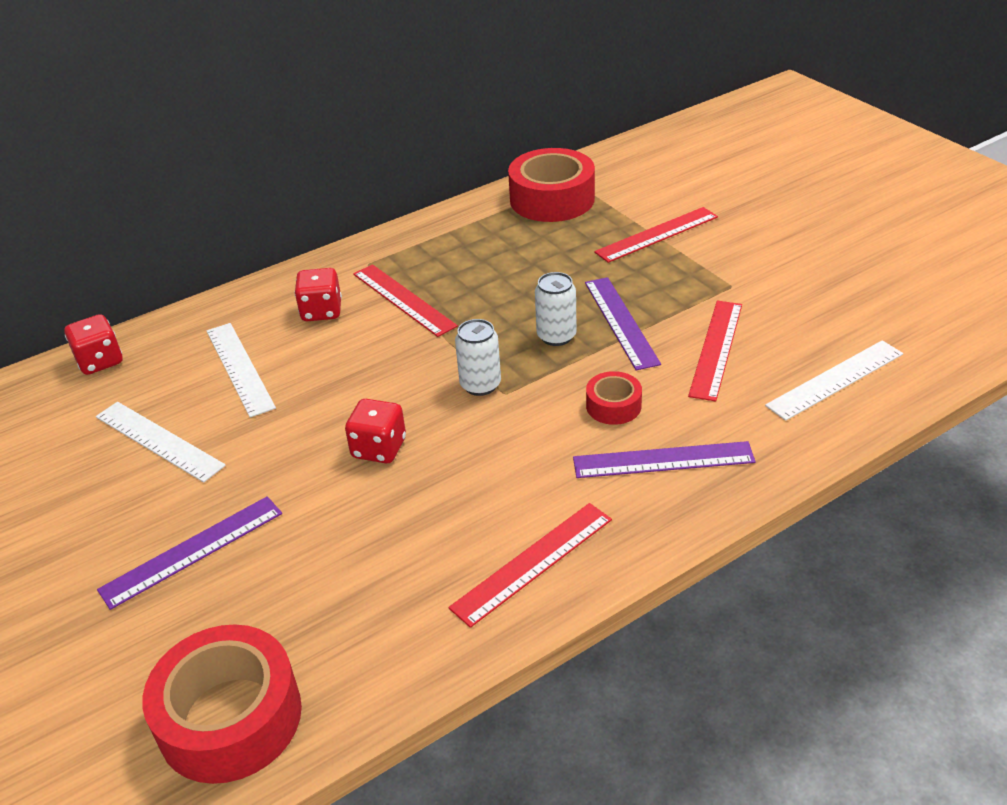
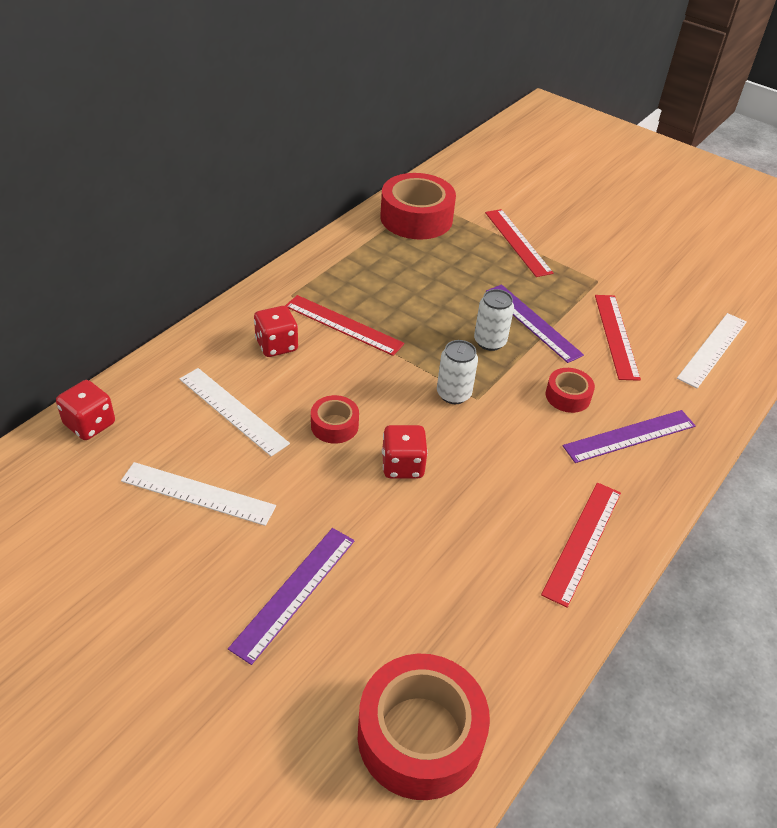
camera: 25 degrees left, 5 degrees up
(332, 397) = (334, 425): none -> red tape
(657, 234) = (517, 242): red ruler -> red ruler turned 60 degrees counterclockwise

